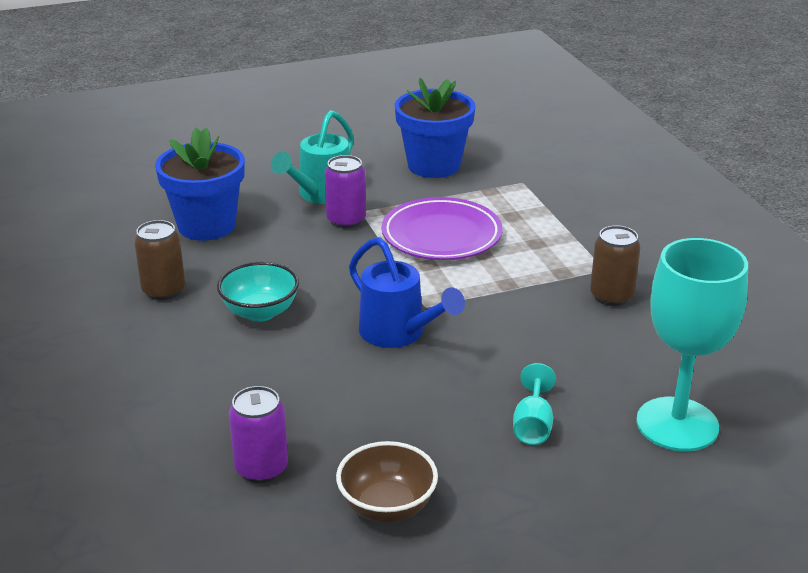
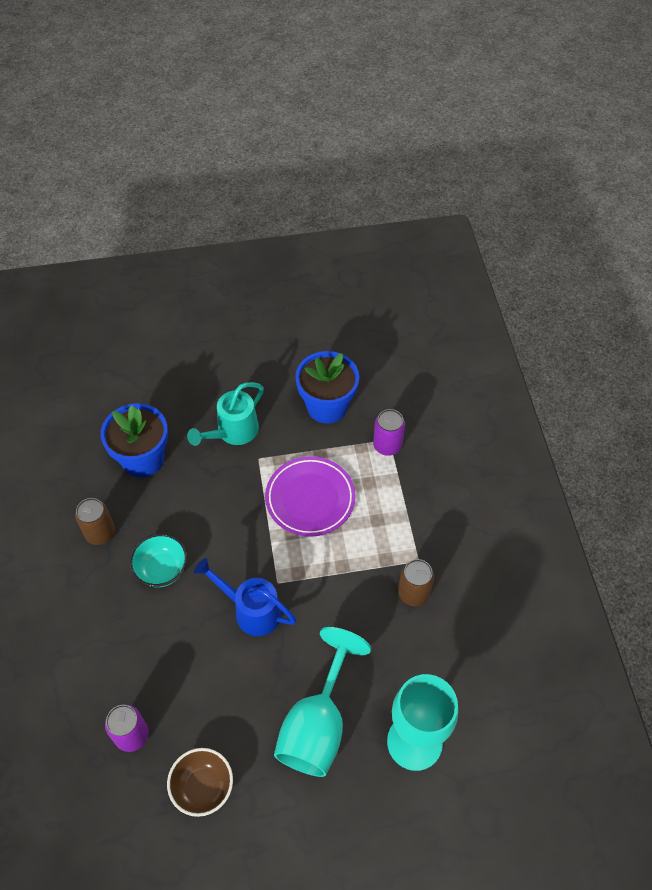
camera: 10 degrees right, 25 degrees up
(346, 220) = (245, 468): purple can -> purple can (387, 445)
(398, 333) = (251, 610): blue watering can -> blue watering can turned 150 degrees clockwise
(532, 425) = (317, 725): turquoise goblet -> turquoise goblet, size x2.22

